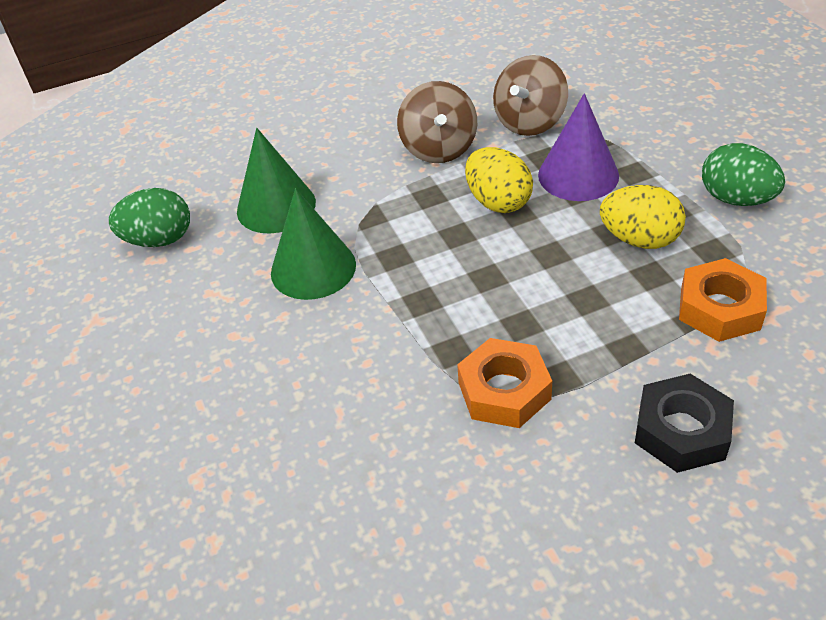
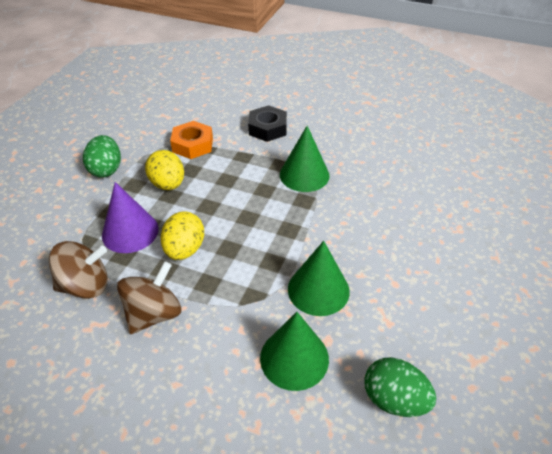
camera: 140 degrees left, 0 degrees up
(504, 391) = (304, 175): orange nut -> green cone

